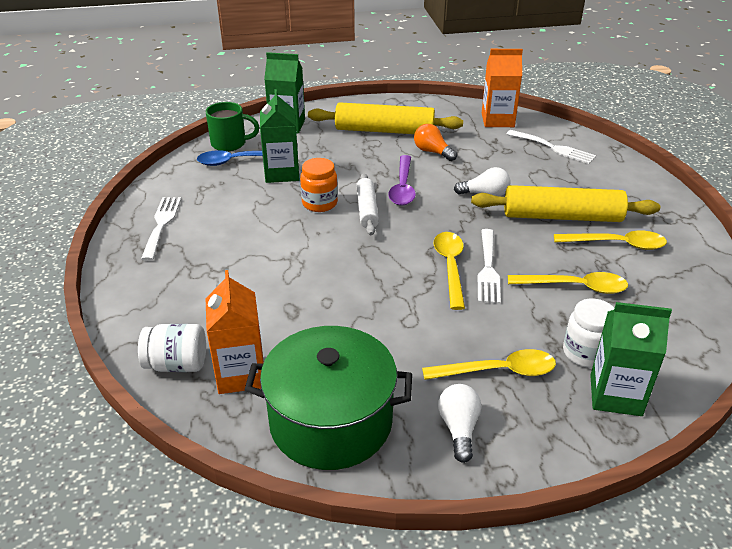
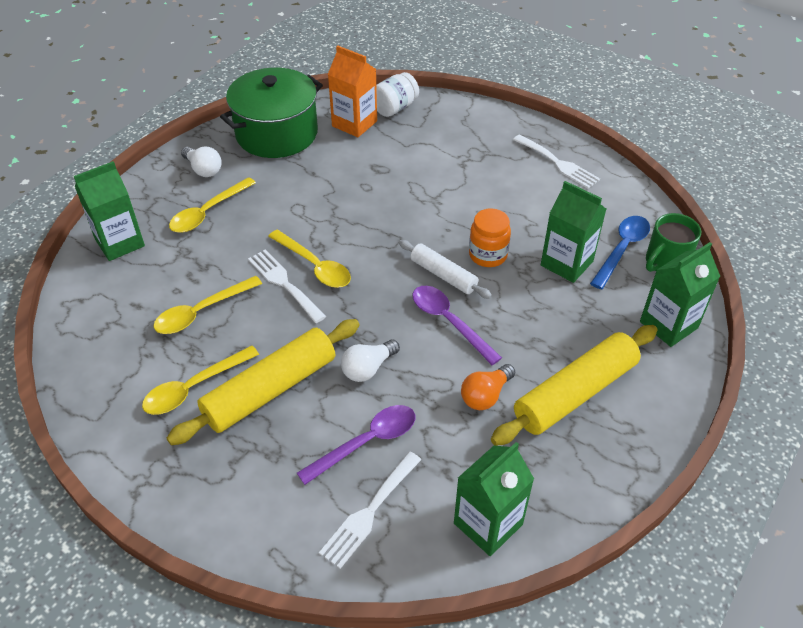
camera: 135 degrees right, 10 degrees up
(432, 152) = (485, 395): orange light bulb -> orange light bulb turned 135 degrees clockwise
(497, 120) = (488, 524): orange carton -> green carton
(525, 168) = (366, 442): none -> purple spoon
(554, 148) = (369, 512): white fork -> white fork turned 45 degrees counterclockwise
(585, 353) = (157, 259): white jar -> none

